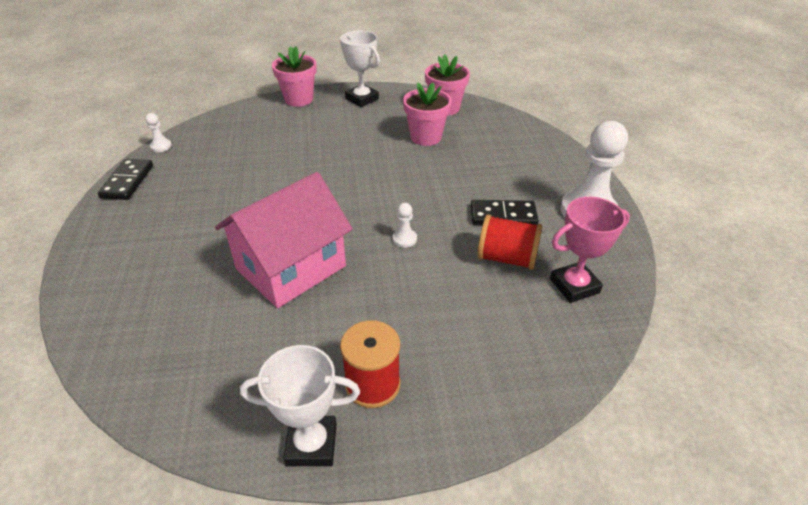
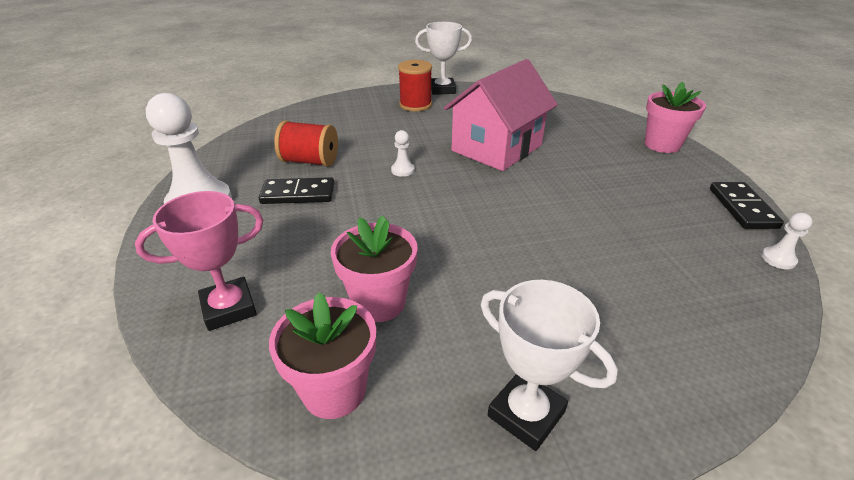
camera: 175 degrees right, 5 degrees down
(299, 99) = (667, 400): pink flower pot -> pink flower pot (662, 145)
(574, 286) = (262, 148): pink trophy -> pink trophy (229, 308)

